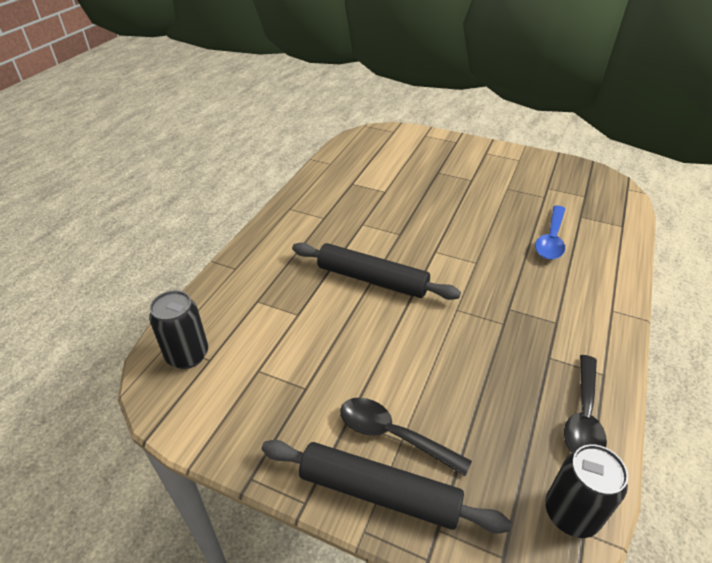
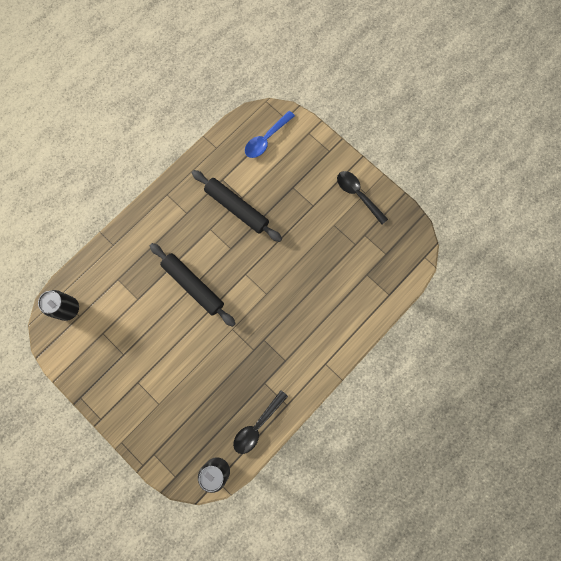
camera: 20 degrees right, 35 degrees up
(379, 492) = (135, 427): black rolling pin -> black rolling pin (237, 208)
(393, 435) = (155, 400): black spoon -> black spoon (358, 195)
(551, 239) = (329, 290): blue spoon -> blue spoon (266, 139)

